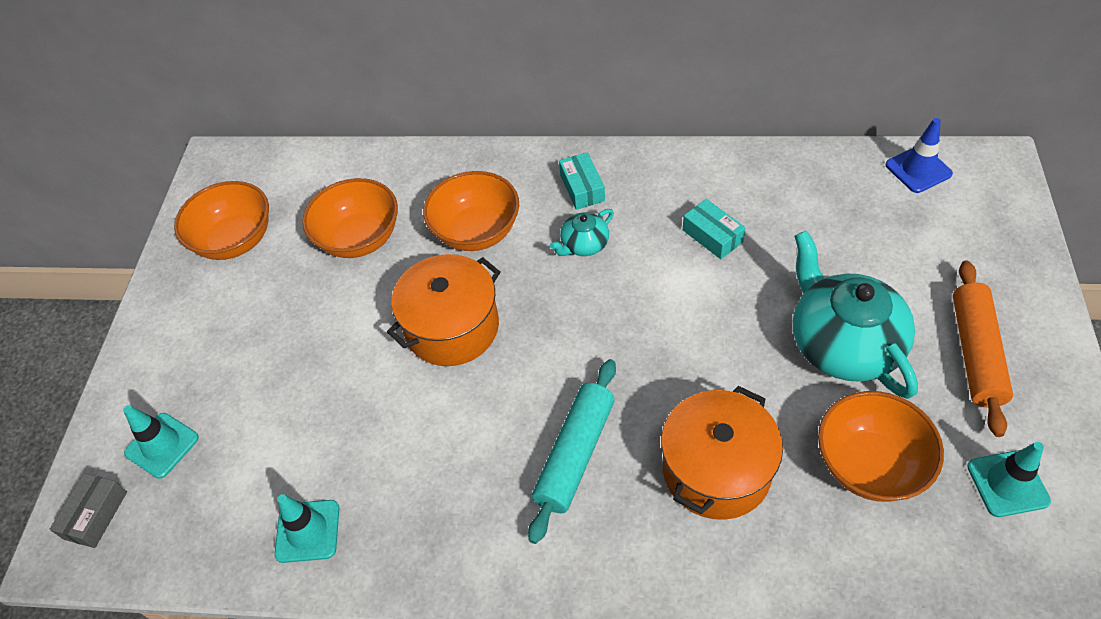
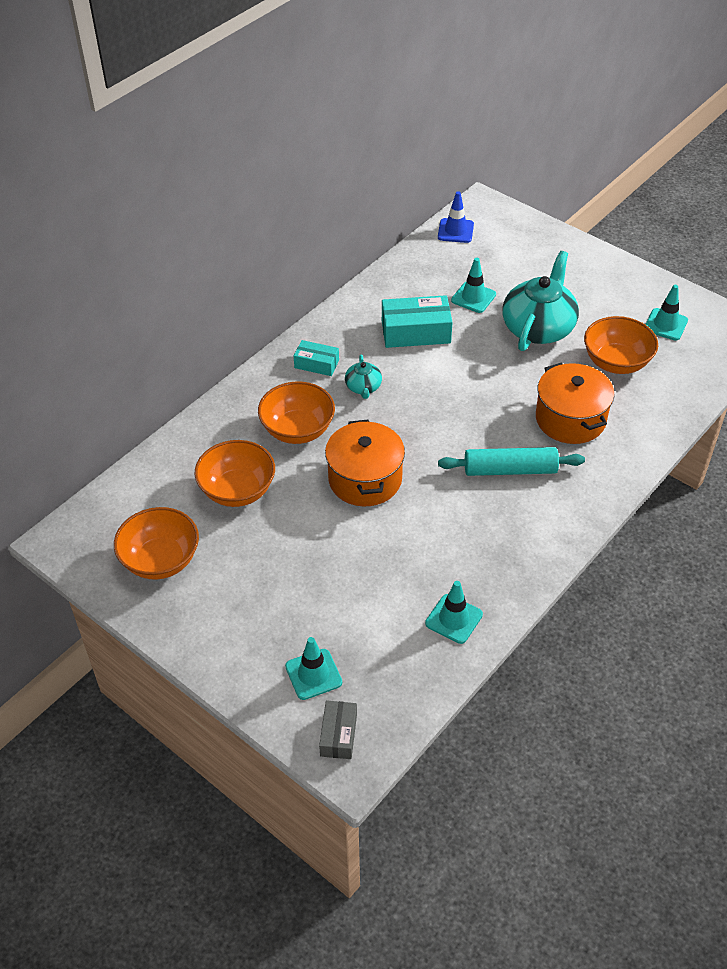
camera: 60 degrees left, 5 degrees down
(95, 515) = (338, 735): grey box -> grey box turned 45 degrees clockwise
(575, 454) = (510, 470): turquoise rolling pin -> turquoise rolling pin turned 60 degrees counterclockwise
(712, 236) = (416, 332): turquoise box -> turquoise box, size x1.71
(825, 252) = (473, 297): none -> turquoise traffic cone
(843, 344) = (538, 328): turquoise teapot -> turquoise teapot turned 105 degrees clockwise
(976, 353) = (588, 287): orange rolling pin -> none

